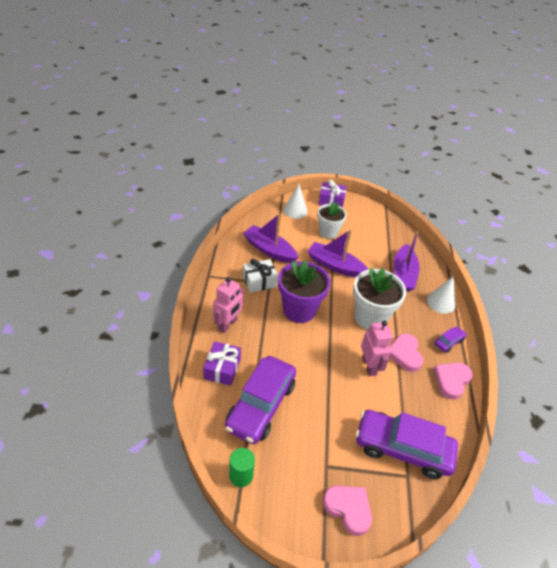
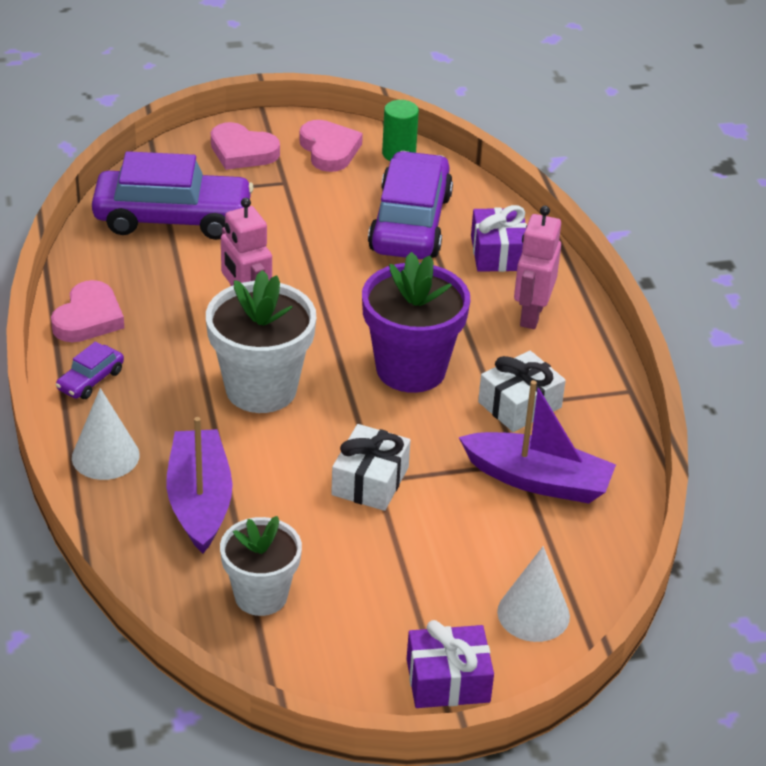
camera: 165 degrees right, 5 degrees down
(328, 232) = (418, 568): white flower pot -> white flower pot (261, 595)
(335, 266) = (370, 481): purple boat -> white gift
(404, 354) = (181, 340): pink heart -> pink heart (329, 150)

